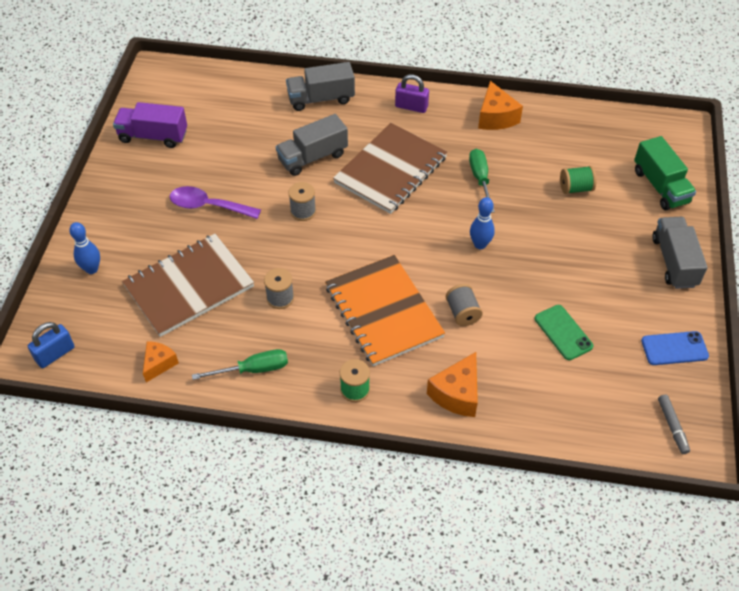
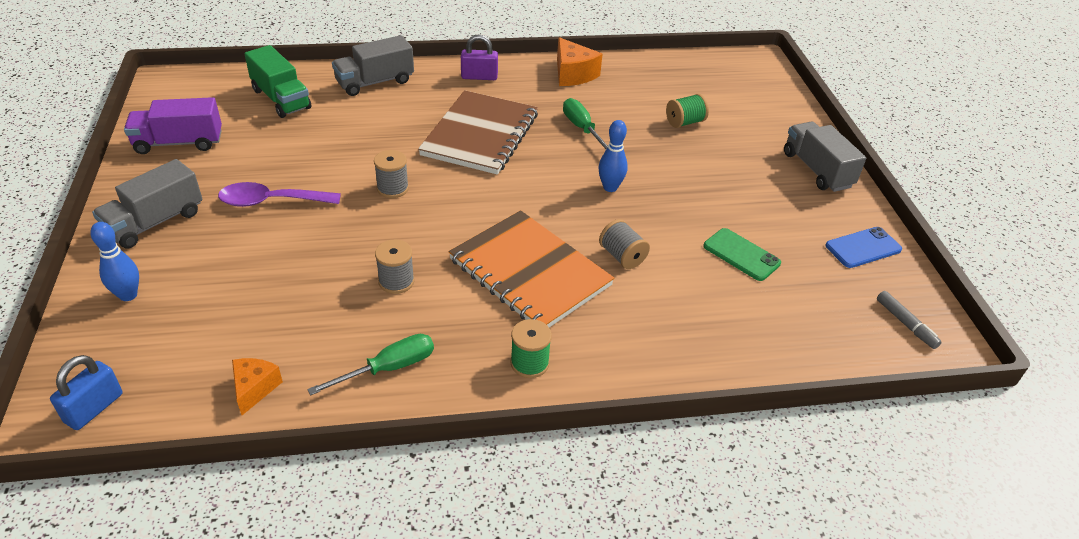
camera: 20 degrees left, 10 degrees down
(189, 286) = (271, 290): brown notebook -> none
(312, 157) = (385, 136): grey truck -> grey truck (155, 222)
(457, 394) = (655, 341): orange cheese -> none
(660, 186) = (766, 109): green truck -> green truck (281, 99)

